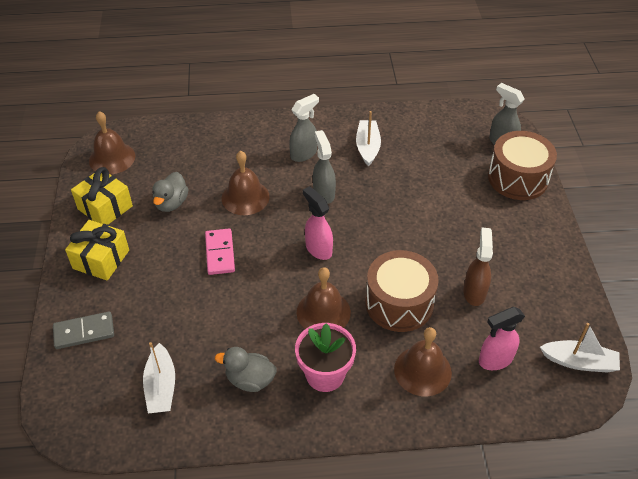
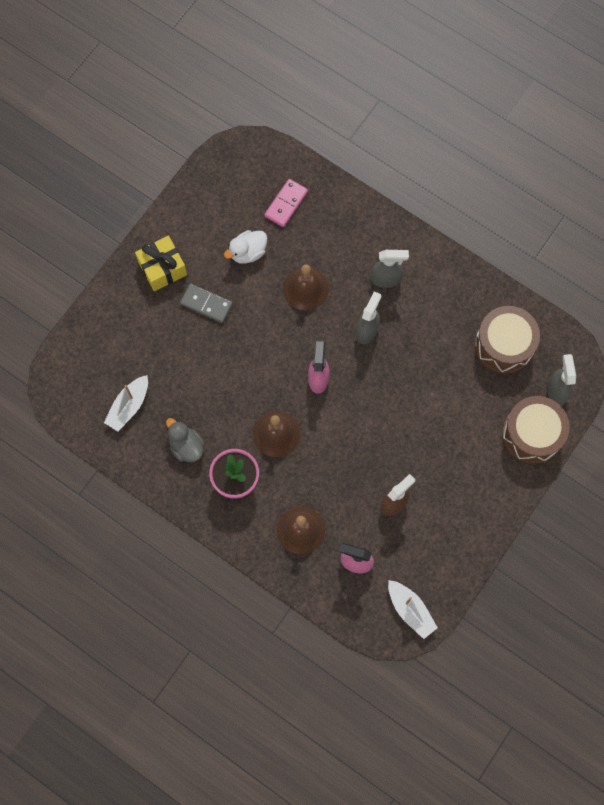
camera: 40 degrees right, 25 degrees up
(84, 332) = (110, 324): grey domino -> grey domino (206, 304)
(105, 207) = (198, 220): yellow gift -> none
(112, 158) = (237, 170): brown bell -> none
(171, 203) = (248, 252): grey duck -> white duck
(220, 253) = (246, 327): pink domino -> pink domino (286, 204)
(367, 147) = (442, 311): white boat -> none
(399, 303) = (333, 468): brown drum -> brown drum (503, 345)

